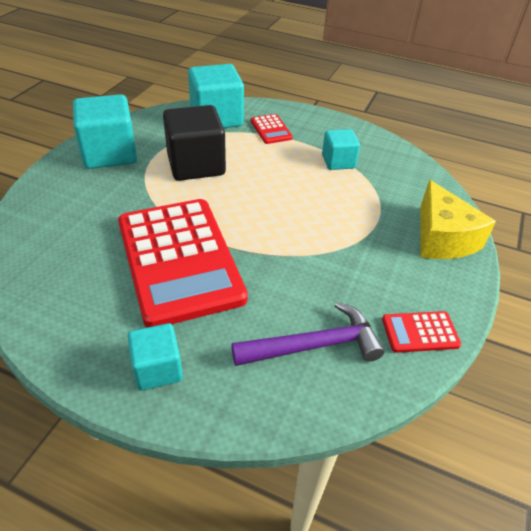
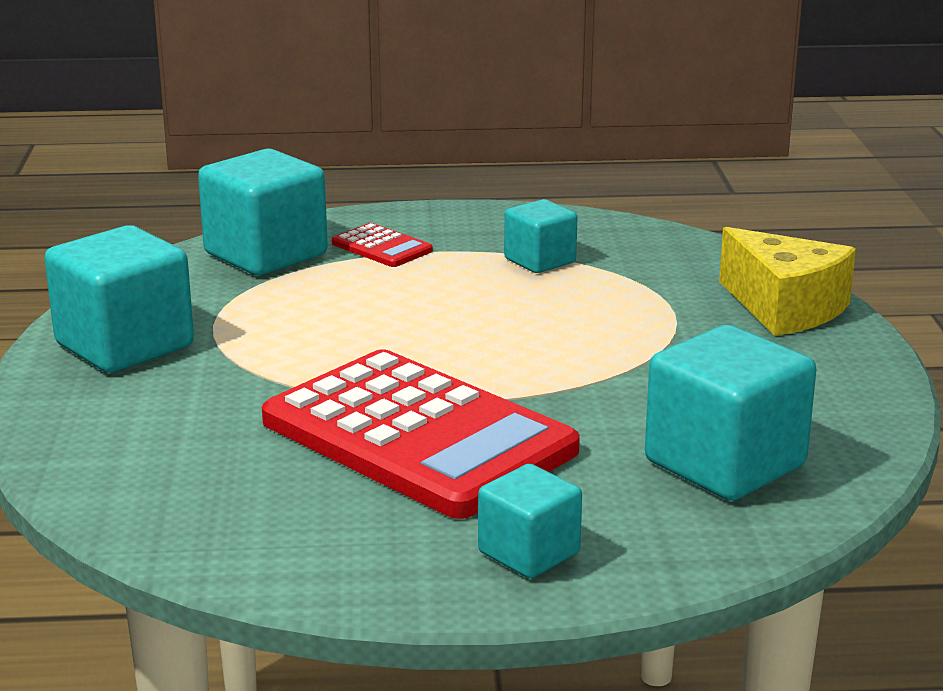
camera: 25 degrees left, 20 degrees down
(196, 165) = (304, 321): black cube -> none
(314, 346) = (725, 463): purple hammer -> turquoise cube
(420, 332) = (850, 410): red calculator -> none

